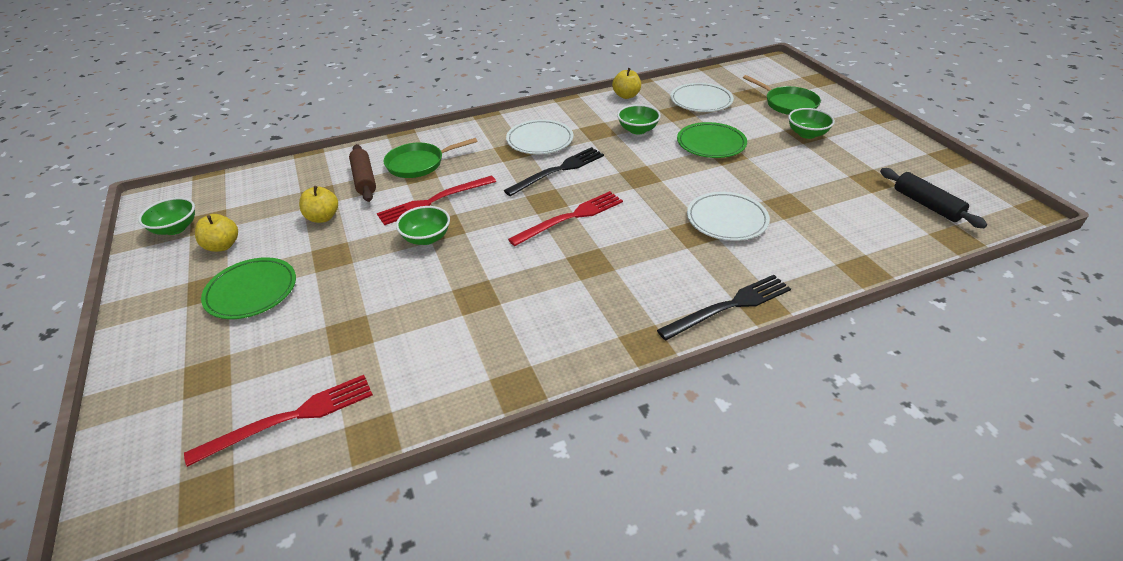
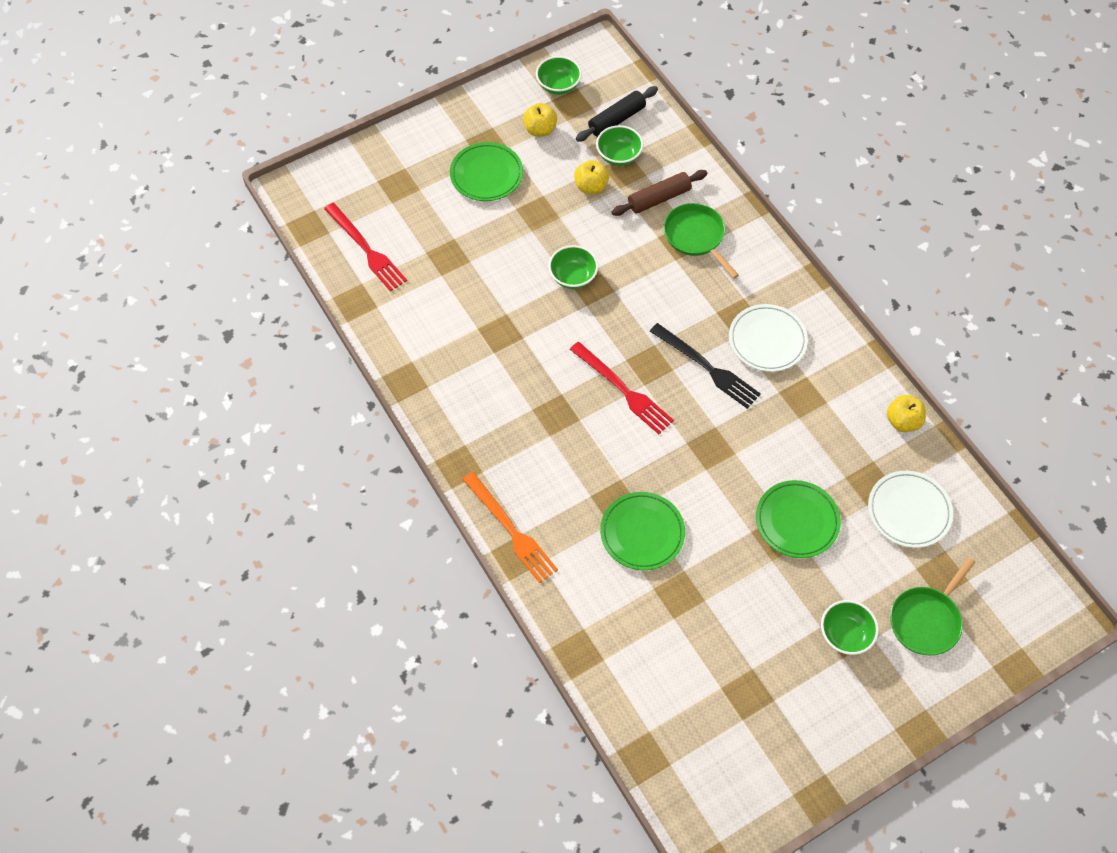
camera: 80 degrees right, 20 degrees up
(434, 201) = (631, 268): red fork -> none
(637, 130) = (814, 440): green bowl -> green bowl (618, 155)
(726, 220) = (642, 533): white plate -> green plate
(729, 306) = (511, 530): black fork -> orange fork
(926, 205) = (704, 743): black rolling pin -> black rolling pin (616, 120)

